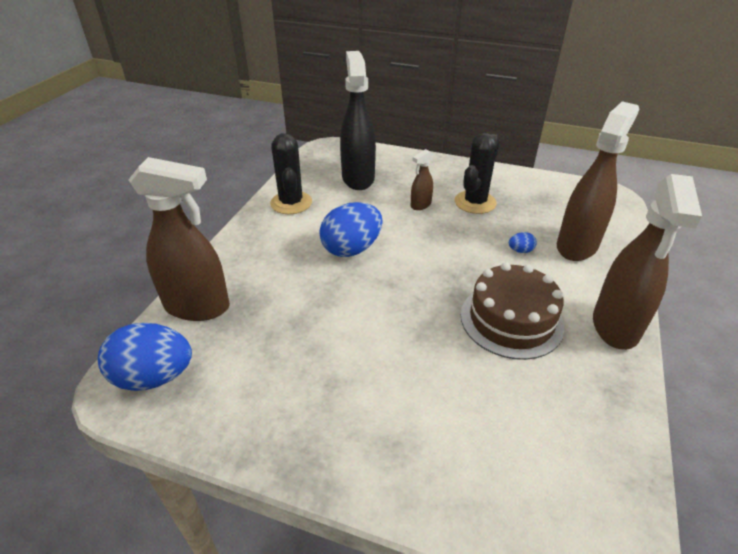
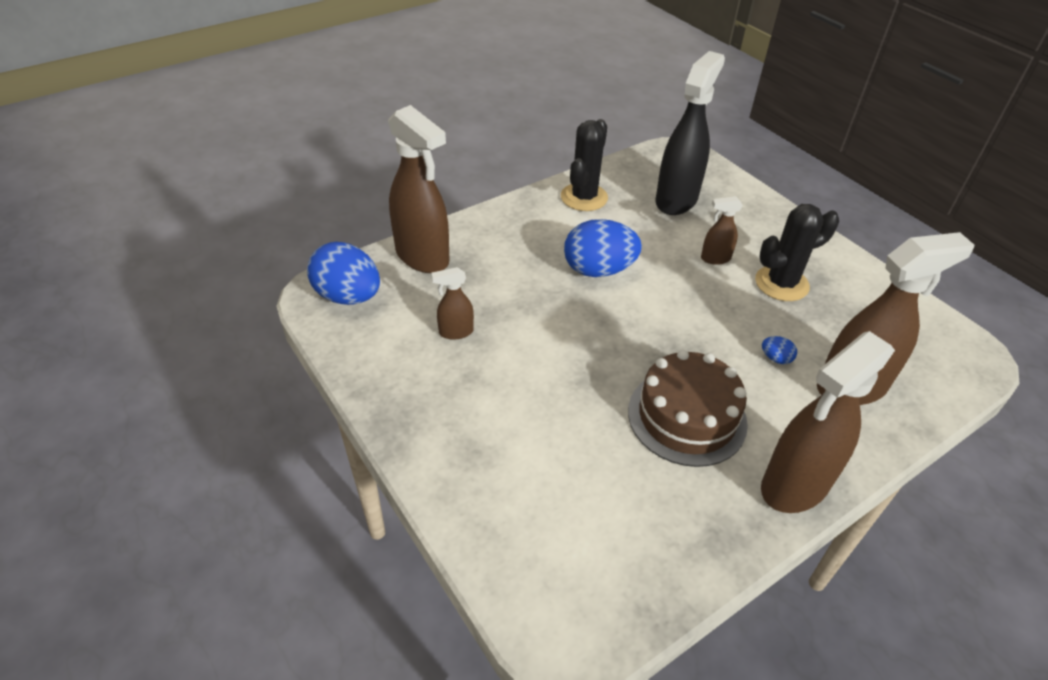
camera: 35 degrees right, 5 degrees up
(285, 354) = (455, 332): none -> brown spray bottle

